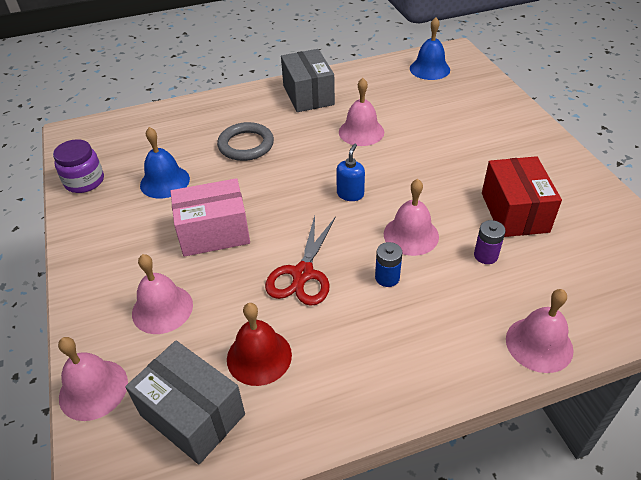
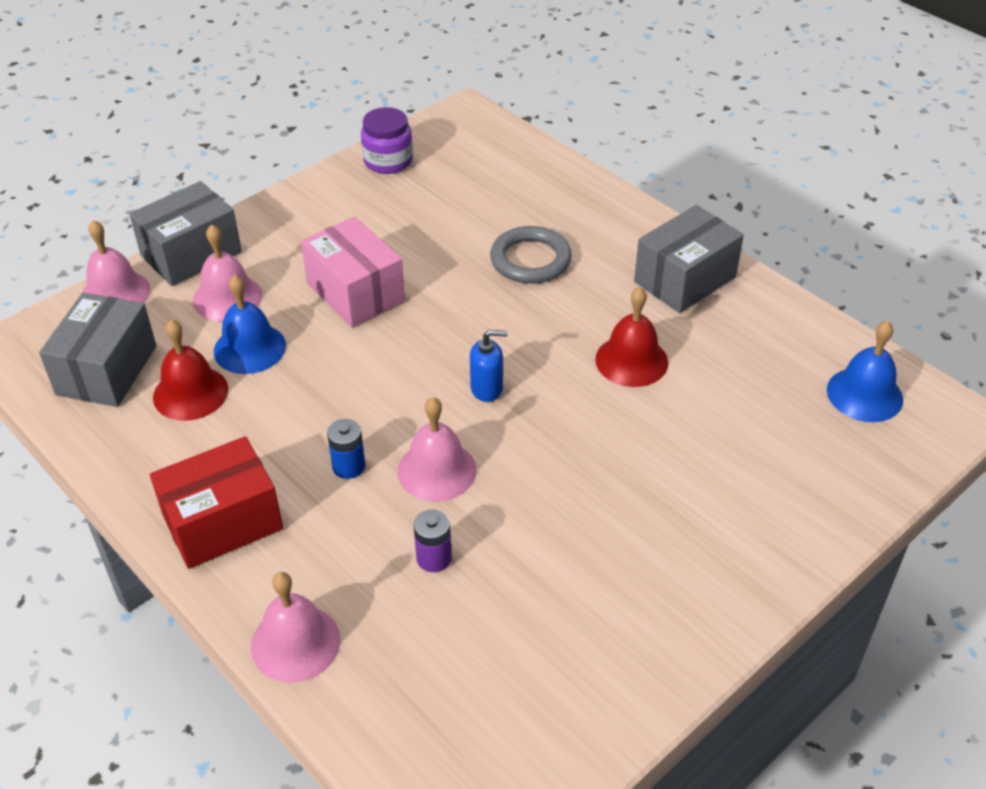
camera: 65 degrees right, 0 degrees up
(87, 322) = (191, 254): none -> grey box
(165, 181) = (421, 220): blue bell -> blue bell (249, 348)
(303, 274) = (323, 388): red scissors -> none
(361, 132) = (631, 360): pink bell -> red bell
(514, 212) = (542, 575): red box -> red box (223, 522)

